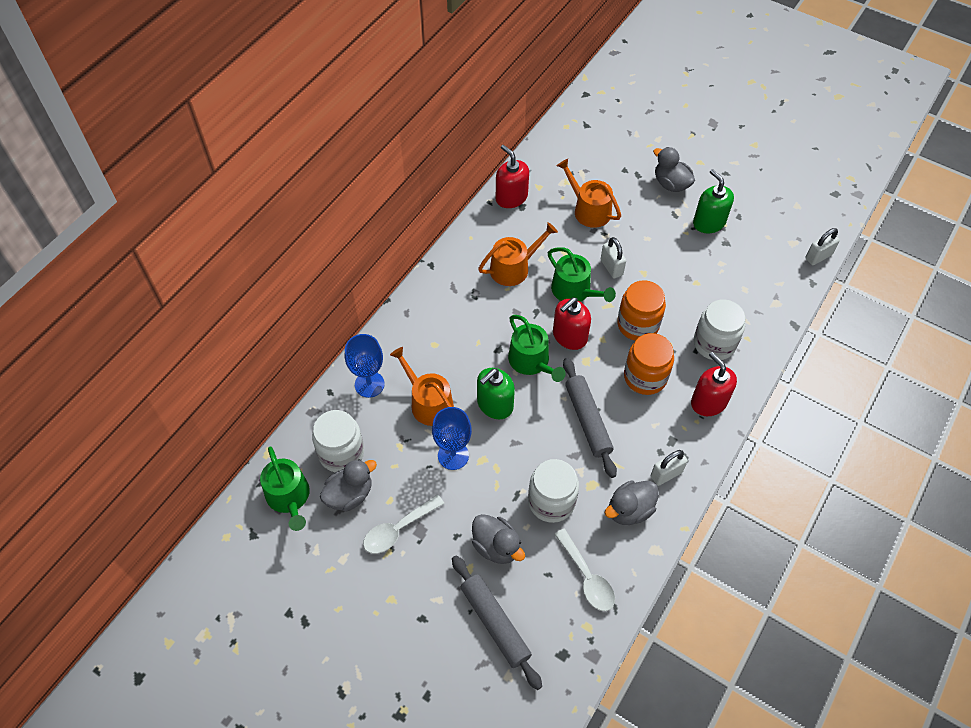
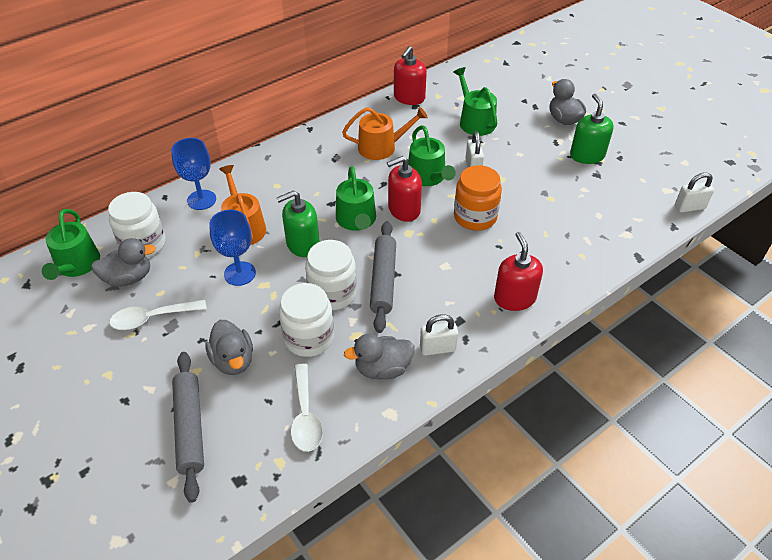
camera: 20 degrees right, 10 degrees down
(511, 197) = (409, 98): red soap dispenser -> red soap dispenser turned 135 degrees counterclockwise
(588, 210) = (474, 121): orange watering can -> green watering can
(645, 377) = (460, 260): orange jar -> none
(714, 343) = (545, 251): white jar -> white jar (332, 293)

